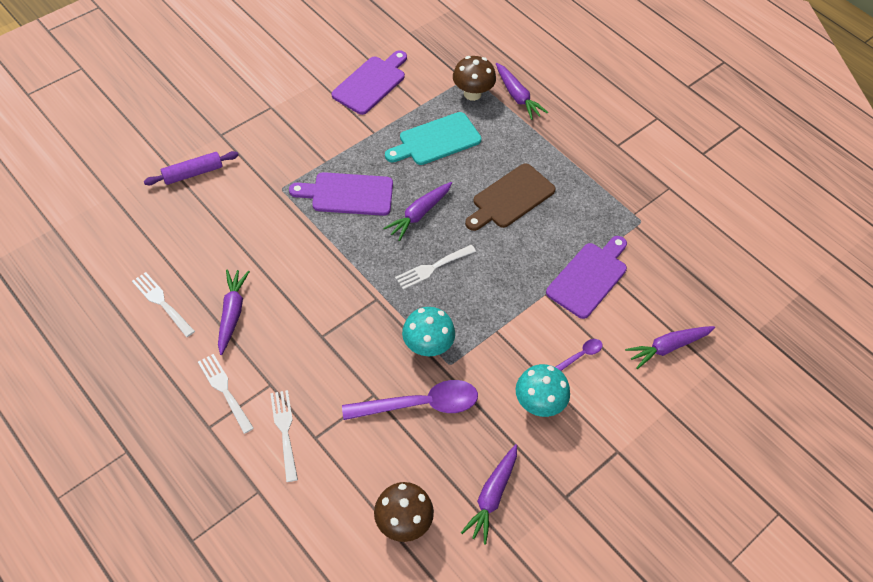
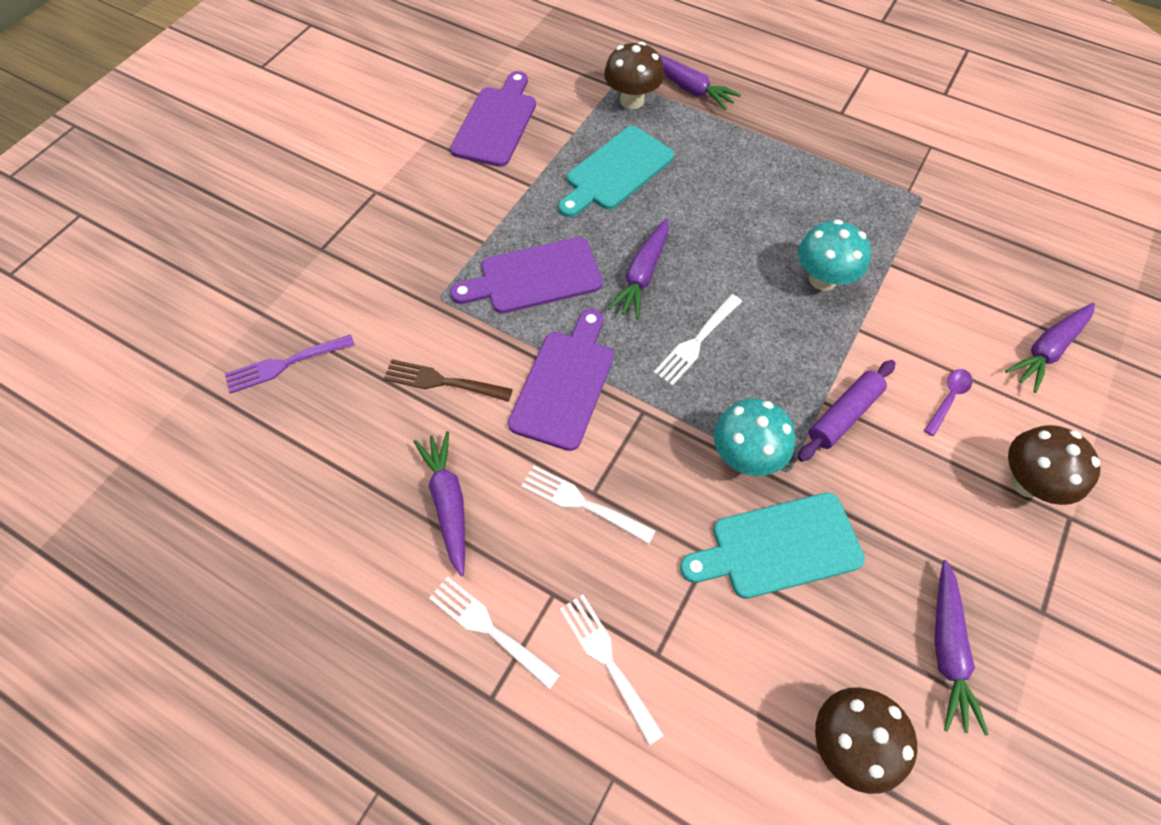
camera: 15 degrees left, 5 degrees up
(161, 302) = (335, 522): white fork -> white fork (581, 503)
(169, 200) = (284, 364): none -> purple fork
(193, 173) = (304, 314): purple rolling pin -> purple rolling pin (843, 415)
(260, 241) = (442, 381): none -> brown fork
(420, 404) = (778, 546): purple spoon -> turquoise cutting board
(510, 198) = (748, 217): brown cutting board -> none
(538, 404) = (933, 486): turquoise mushroom -> turquoise mushroom (822, 279)
(589, 277) = (901, 290): purple cutting board -> purple cutting board (565, 384)
(602, 422) = (1027, 482): none -> brown mushroom

